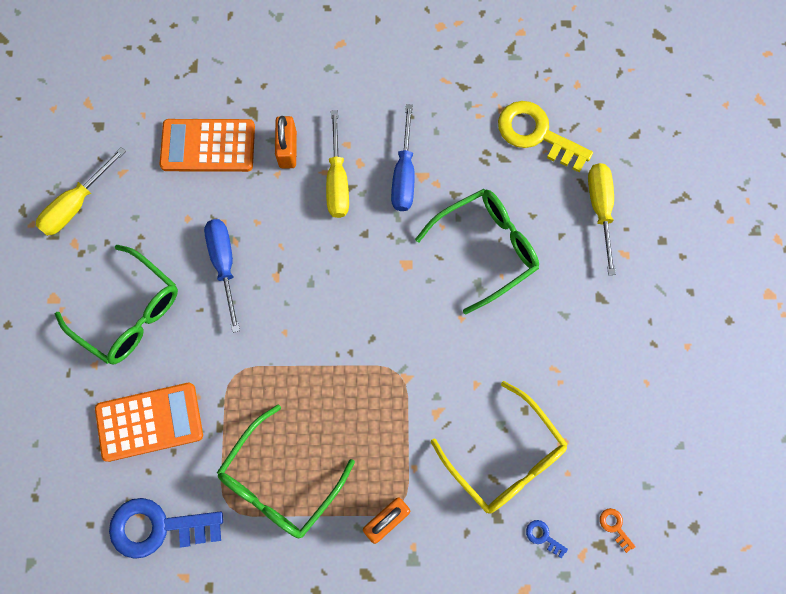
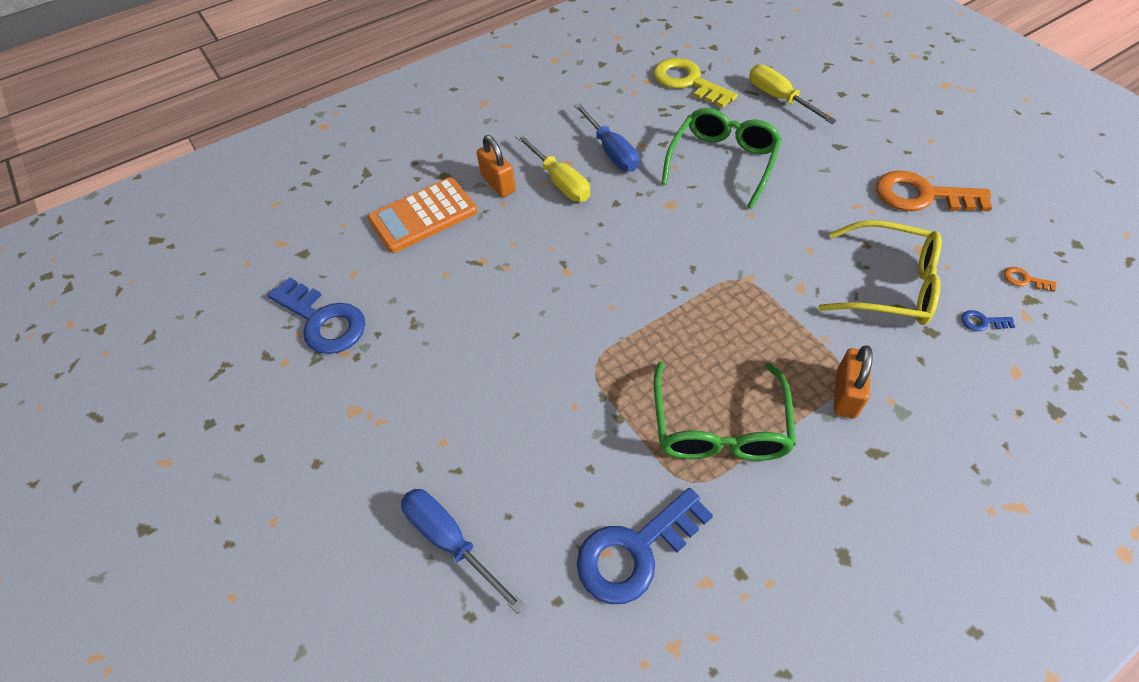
camera: 30 degrees left, 20 degrees down
(76, 204) = (323, 321): yellow screwdriver -> blue key
(129, 313) = (446, 377): green glasses -> none
(149, 421) = (543, 457): orange calculator -> none
(224, 265) = (510, 288): blue screwdriver -> blue screwdriver (450, 541)
(536, 134) = (687, 82): yellow key -> yellow key turned 45 degrees clockwise
(617, 396) = (921, 195): none -> orange key

